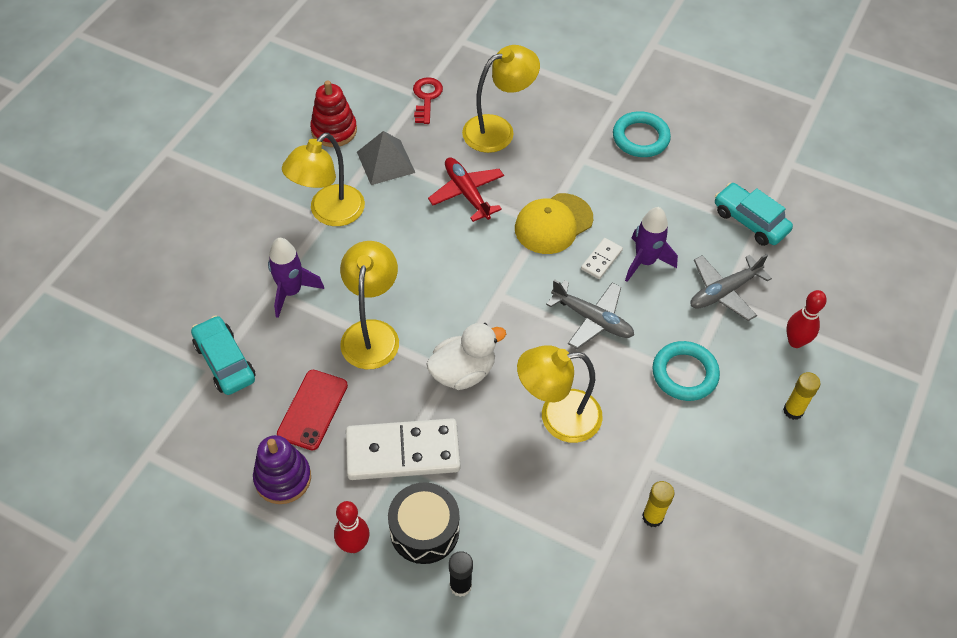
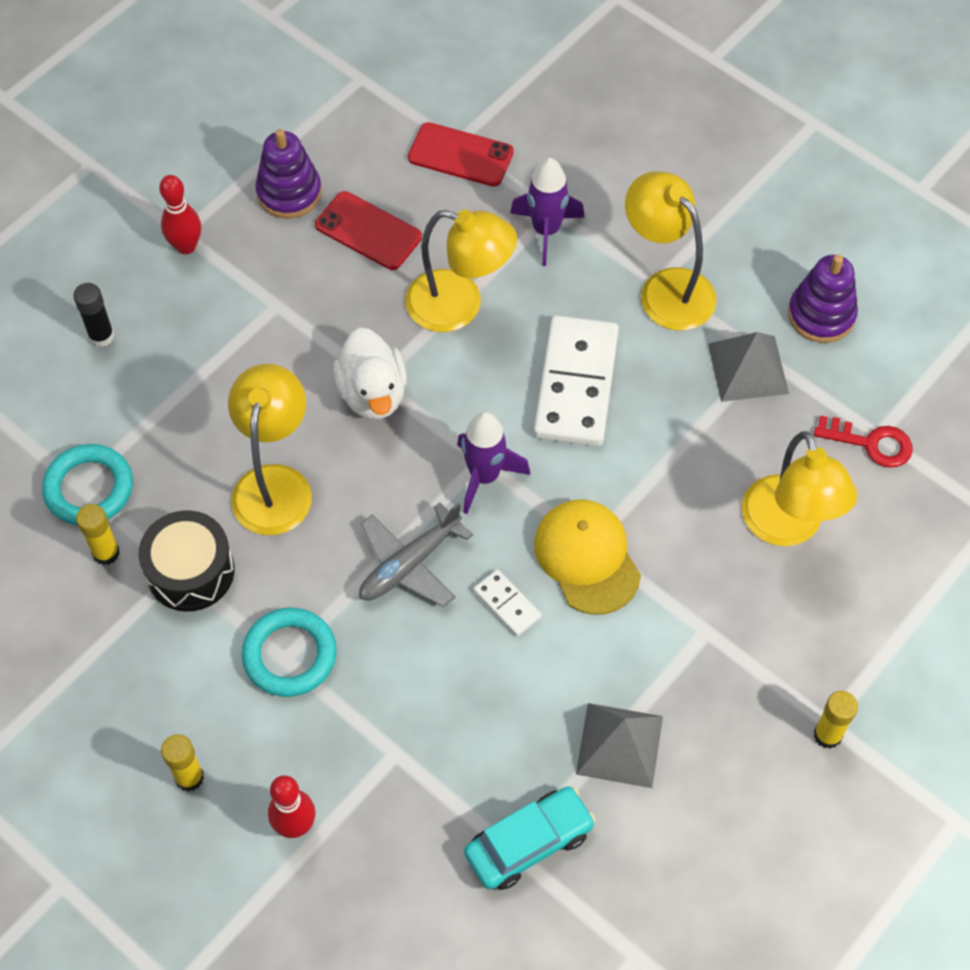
camera: 105 degrees right, 5 degrees up
(225, 362) = (460, 155): turquoise car -> red phone
(334, 130) = (821, 315): red stacking toy -> purple stacking toy
(403, 451) = (283, 310): white domino -> white domino (576, 384)
(424, 530) = (178, 314): black drum -> black drum (190, 571)
(466, 193) = (668, 458): red plane -> none
(626, 98) = (827, 735): none -> yellow glue stick
(640, 138) = (735, 731): turquoise ring -> turquoise ring (89, 488)
(645, 261) = (489, 662): purple rocket -> purple rocket (484, 476)
(671, 188) = (619, 745): none -> grey pyramid
(724, 292) = (407, 755): grey plane -> none

